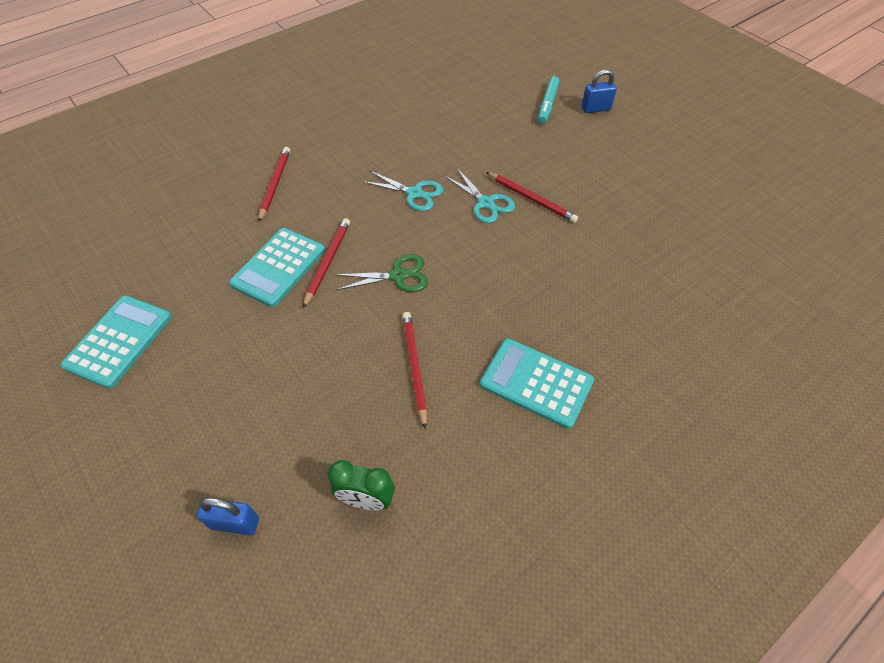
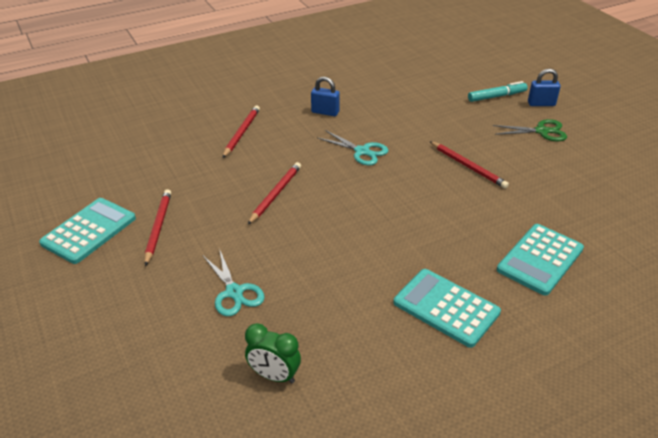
camera: 10 degrees right, 15 degrees down
(235, 523) = (157, 376): blue padlock -> blue padlock (325, 112)
(278, 267) = (232, 193): turquoise calculator -> turquoise calculator (540, 259)
(398, 276) = (335, 211): green scissors -> green scissors (542, 131)
(414, 367) = (336, 281): red pencil -> red pencil (158, 227)
(486, 203) = (425, 165): turquoise scissors -> turquoise scissors (234, 292)
(547, 104) = (496, 96): turquoise marker -> turquoise marker turned 135 degrees counterclockwise

